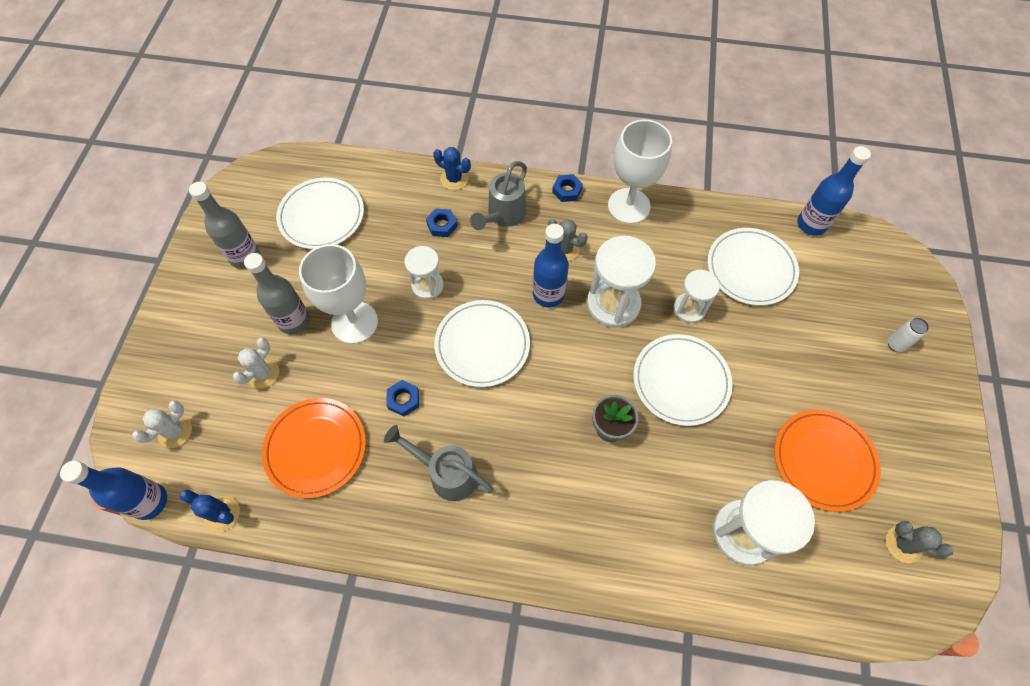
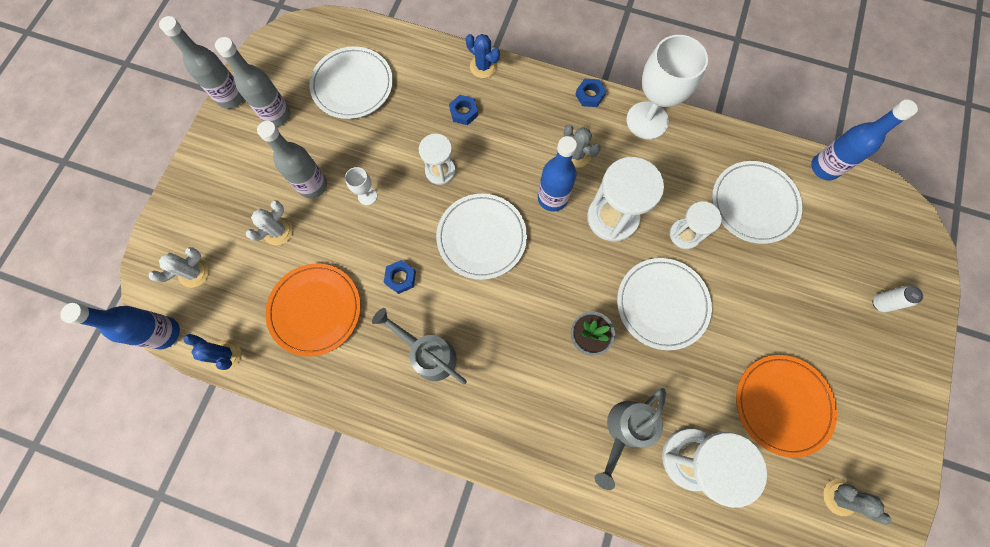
camera: 10 degrees right, 10 degrees up
(193, 246) = (231, 97): none -> grey bottle
(354, 322) = (367, 196): white goblet -> white goblet, size x0.44
(503, 215) = (524, 111): grey watering can -> grey watering can (624, 430)

